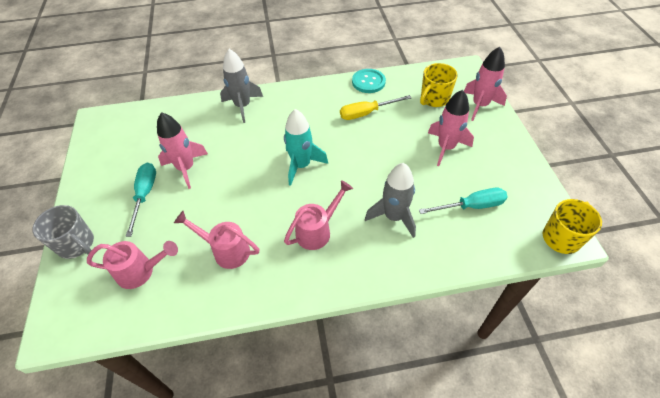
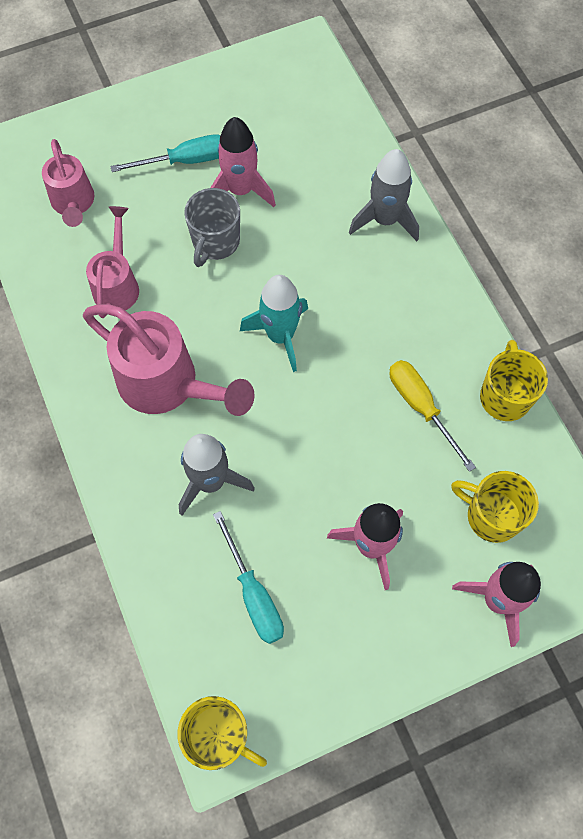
camera: 75 degrees right, 15 degrees up
(77, 244) = (99, 122): grey mug -> grey mug (215, 242)
(317, 231) = (167, 385): pink watering can -> pink watering can, size x1.64
(368, 82) = (504, 396): turquoise button -> yellow mug

